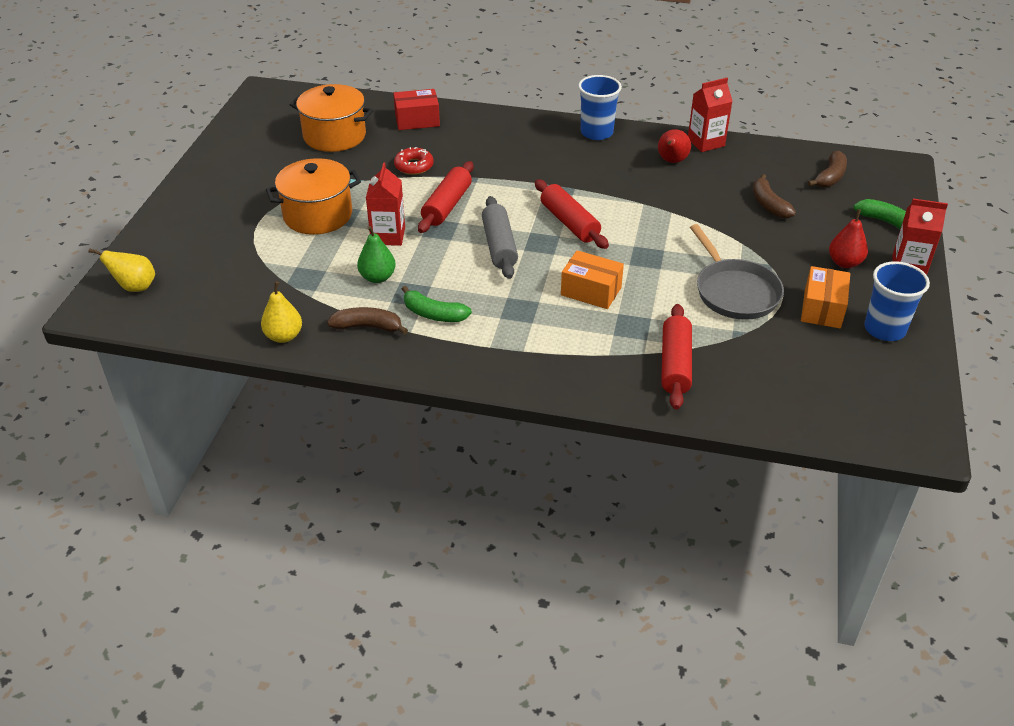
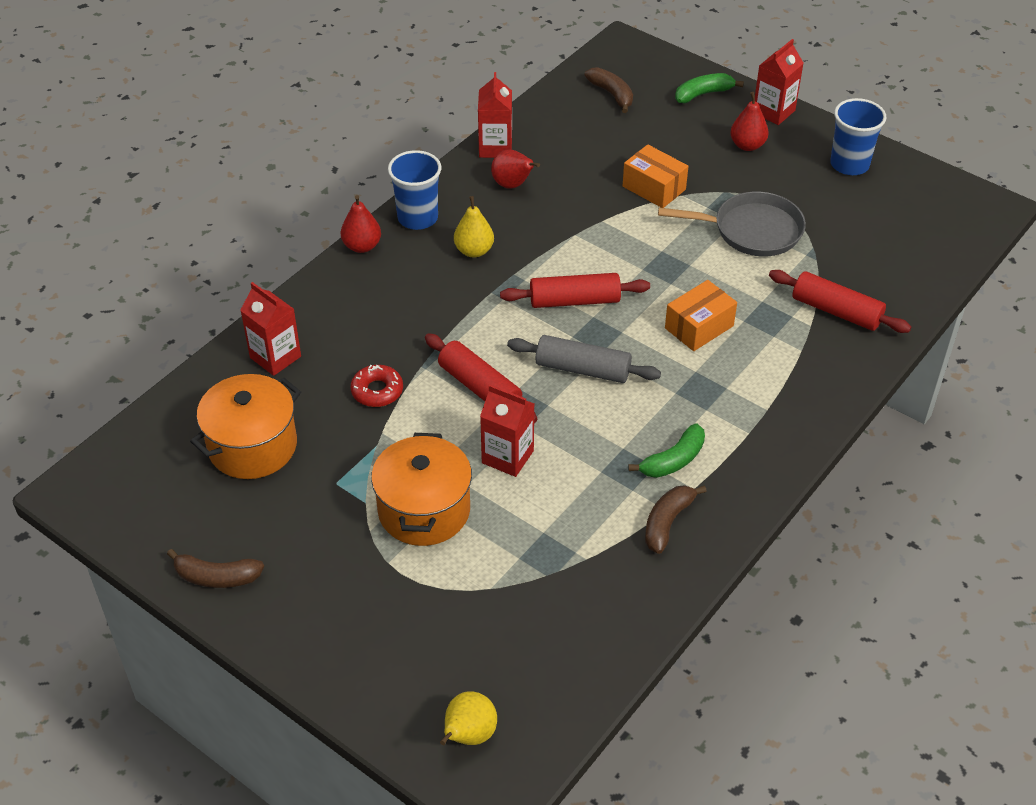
camera: 65 degrees left, 5 degrees up
(284, 336) = (646, 602): yellow pear -> yellow pear (474, 251)
(377, 277) = (582, 489): green pear -> none
(417, 120) = (275, 357): red box -> red carton
(547, 120) = (362, 246): none -> red pear
(768, 204) = (630, 152): brown banana -> brown banana (216, 577)
(822, 309) = (804, 187): orange box -> orange box (654, 188)

